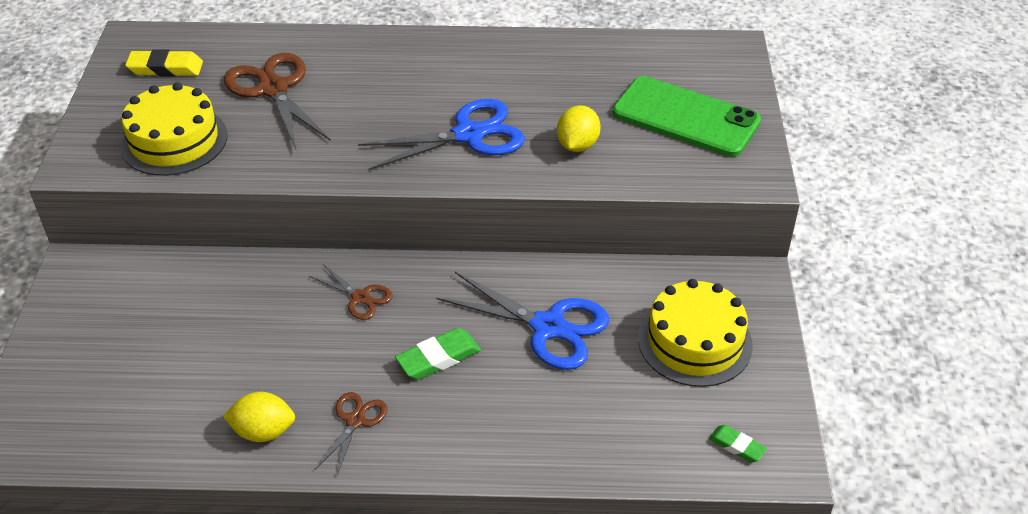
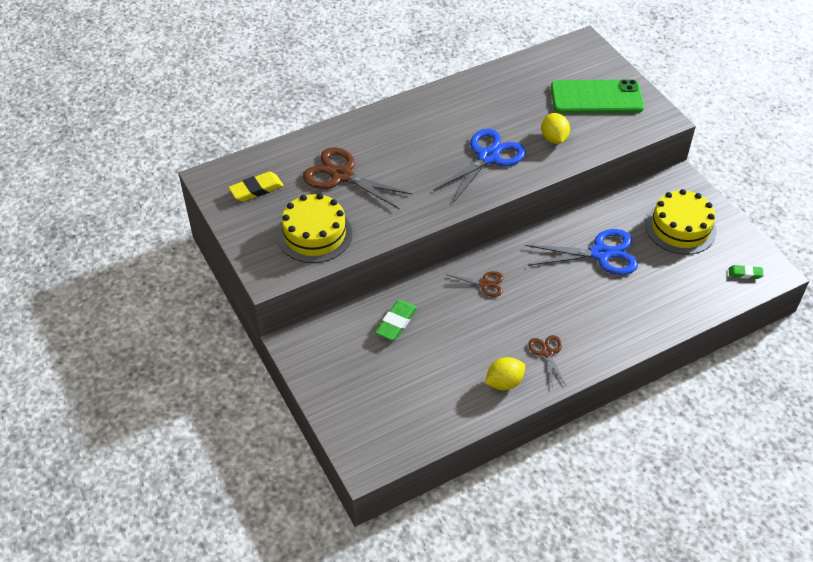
camera: 30 degrees left, 5 degrees up
(438, 358) = (559, 298): green eraser -> green eraser (396, 323)

